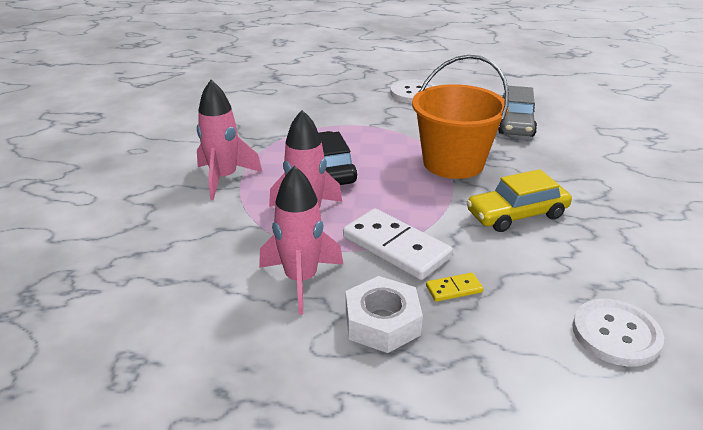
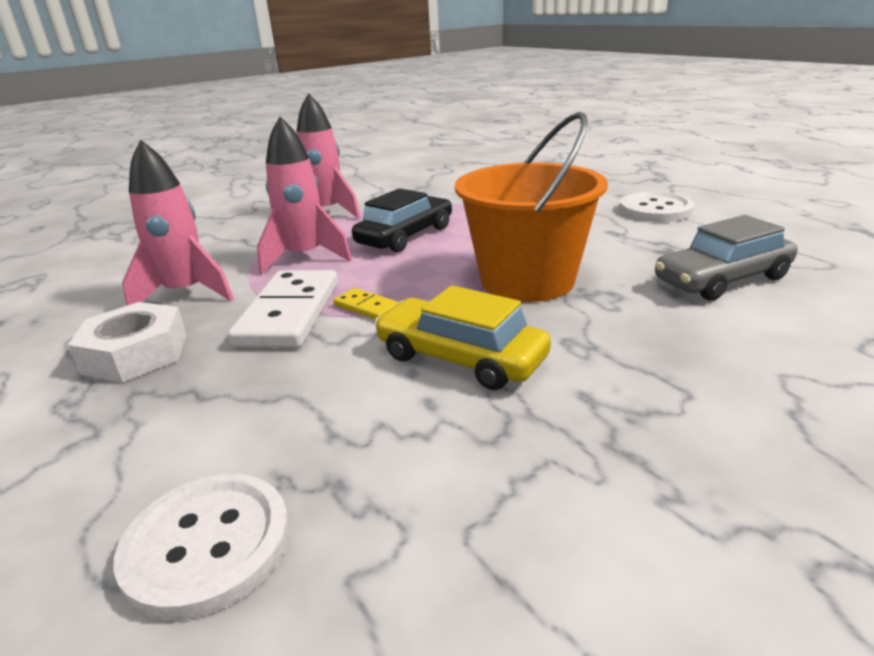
camera: 55 degrees right, 5 degrees down
(454, 289) = (231, 372): yellow domino -> yellow domino (366, 307)

